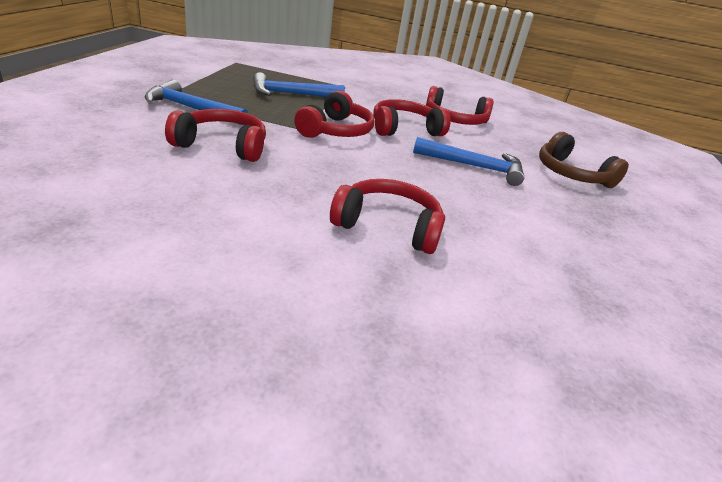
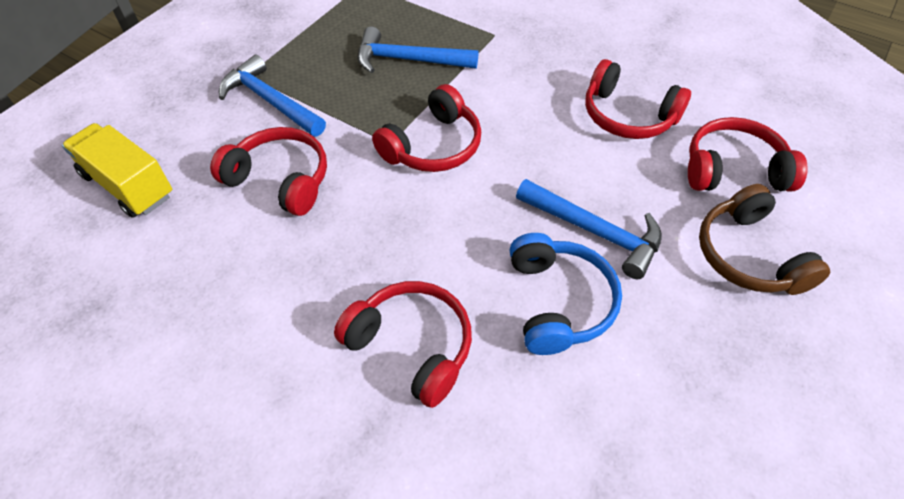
camera: 25 degrees right, 20 degrees up
(74, 149) = (128, 185): none -> yellow truck
(404, 129) = (534, 141): red headphones -> red headphones (733, 170)
(477, 198) = (559, 302): none -> blue headphones

